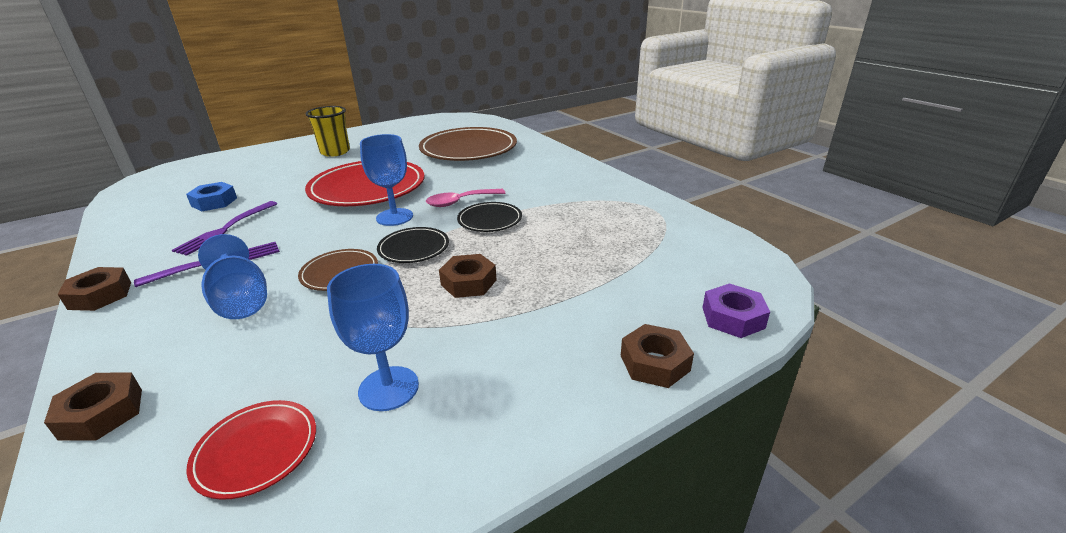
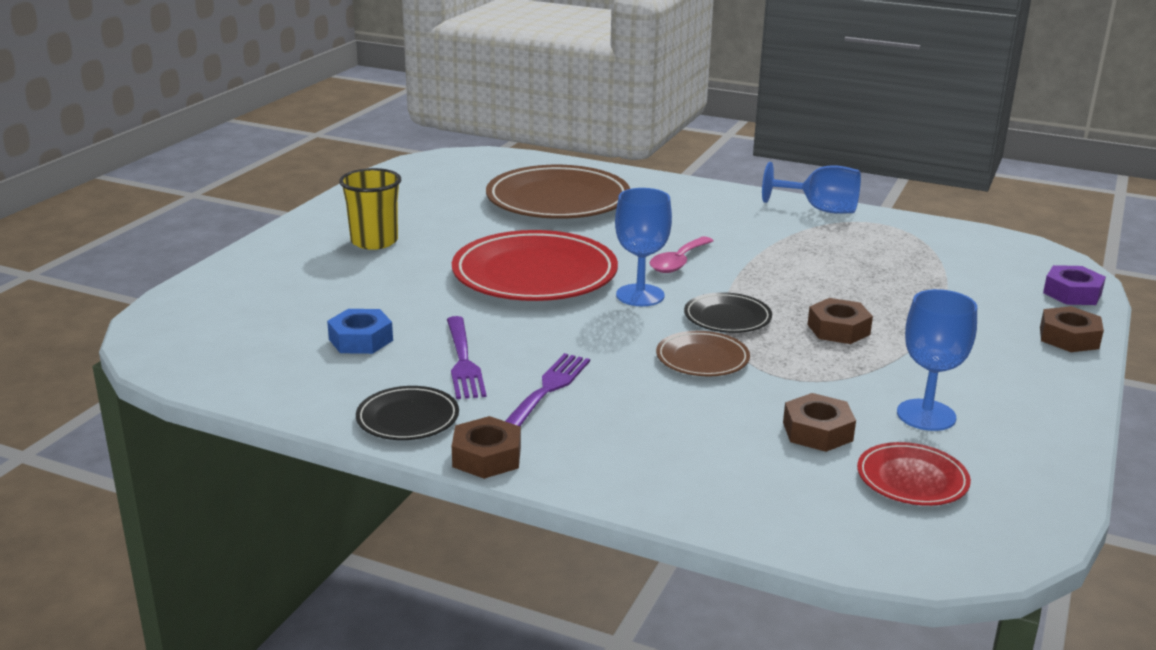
camera: 35 degrees left, 5 degrees down
(101, 413) = (740, 513): brown nut -> brown nut (817, 431)
(241, 301) = (658, 409): blue goblet -> blue goblet (820, 209)
(490, 220) = (748, 272): black plate -> black plate (408, 418)

